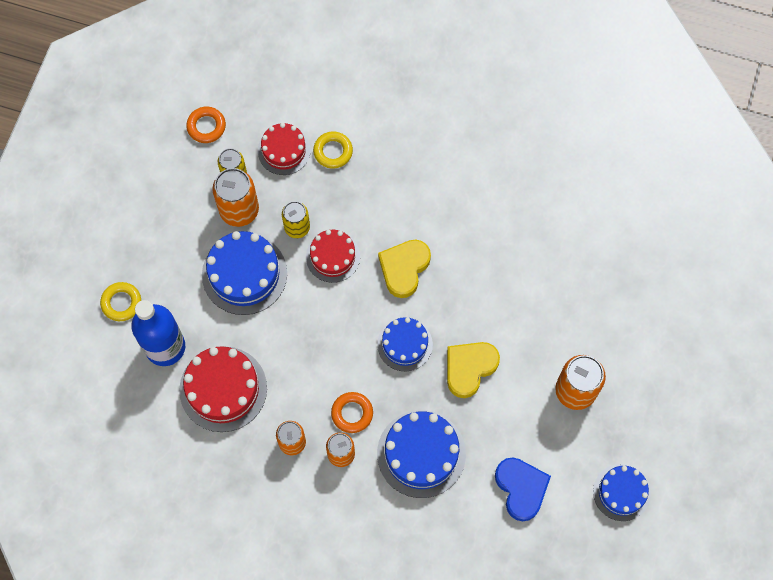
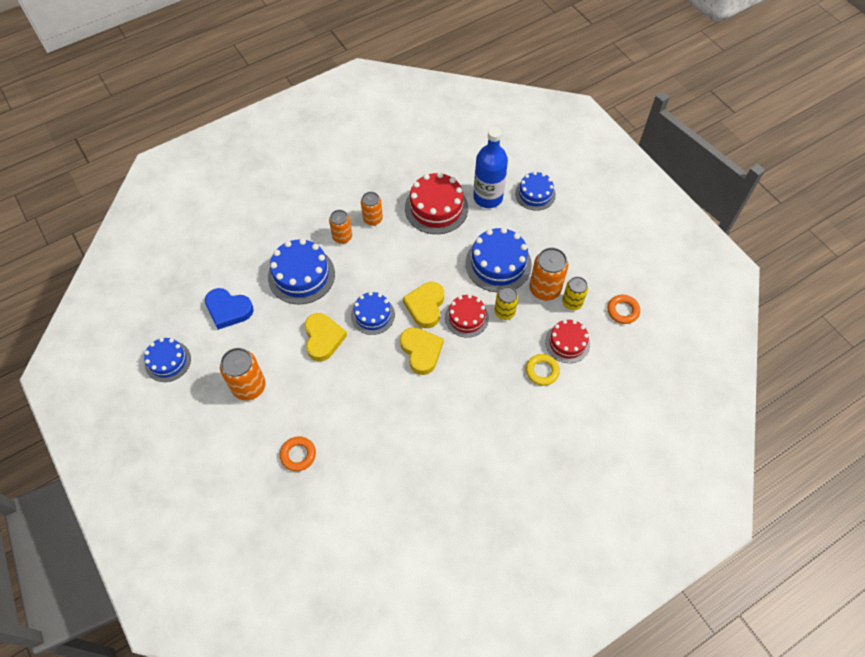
camera: 130 degrees right, 10 degrees down
(121, 303) = (535, 194): yellow ring -> blue cake
(352, 303) = (425, 306): none -> yellow heart
(352, 413) = (359, 258): orange ring -> orange ring (298, 455)

